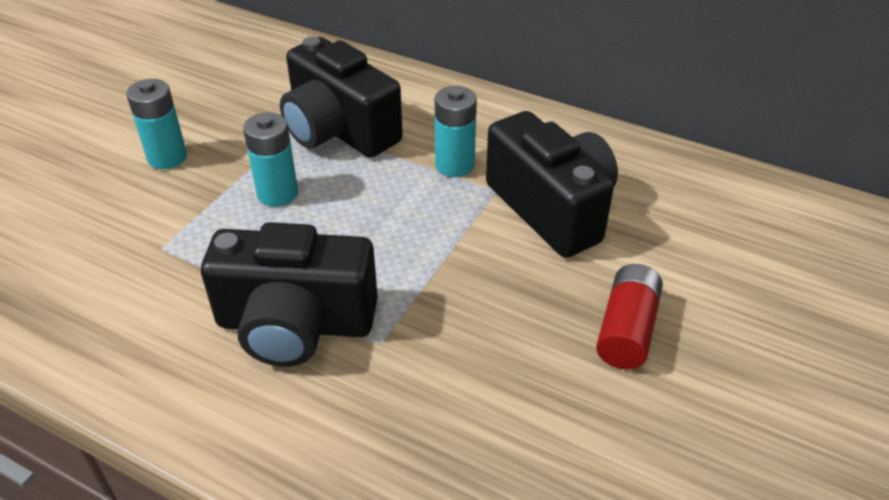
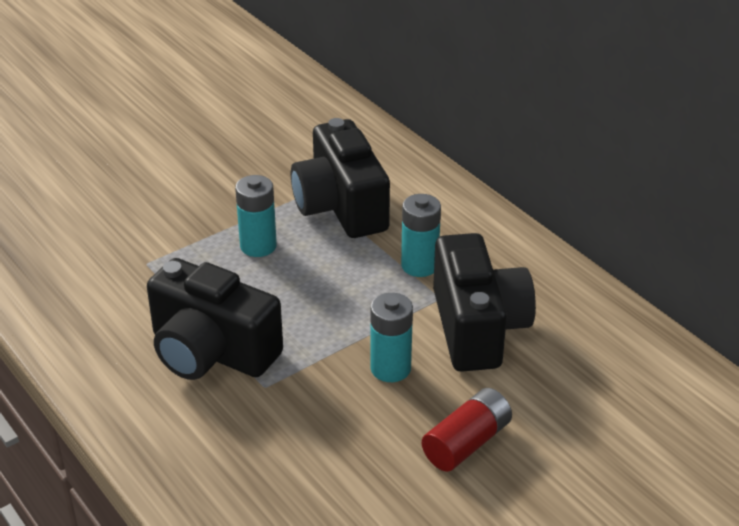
camera: 25 degrees right, 5 degrees down
(167, 157) = (190, 190): turquoise battery -> turquoise battery (390, 368)

